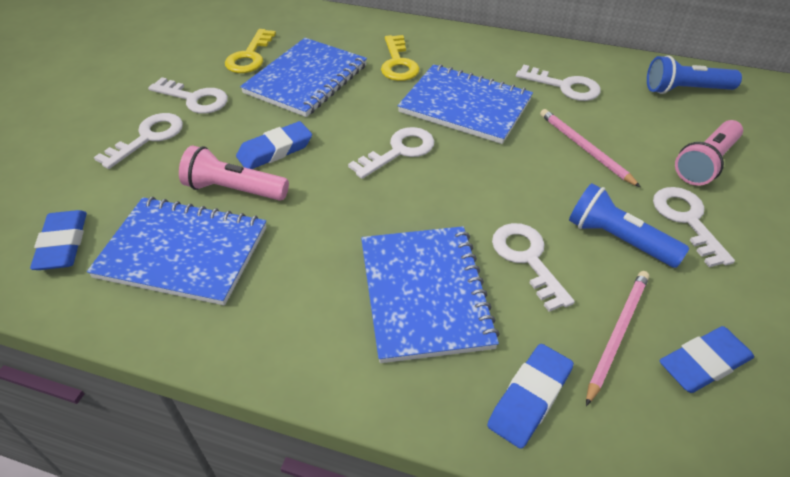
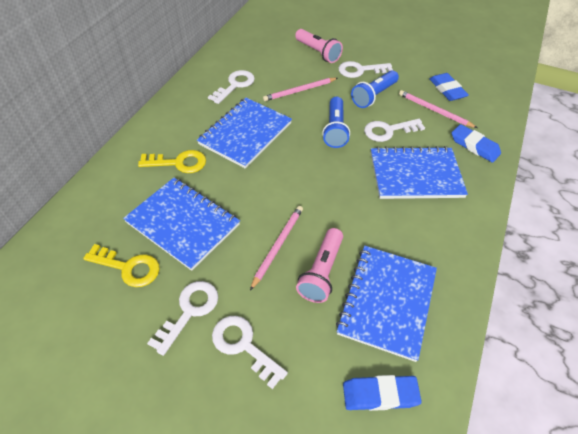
camera: 85 degrees left, 5 degrees up
(275, 150) = (278, 246): blue eraser -> pink pencil
(399, 151) = (290, 173): white key -> none
(685, 90) = (252, 41): blue flashlight -> blue flashlight (335, 129)

